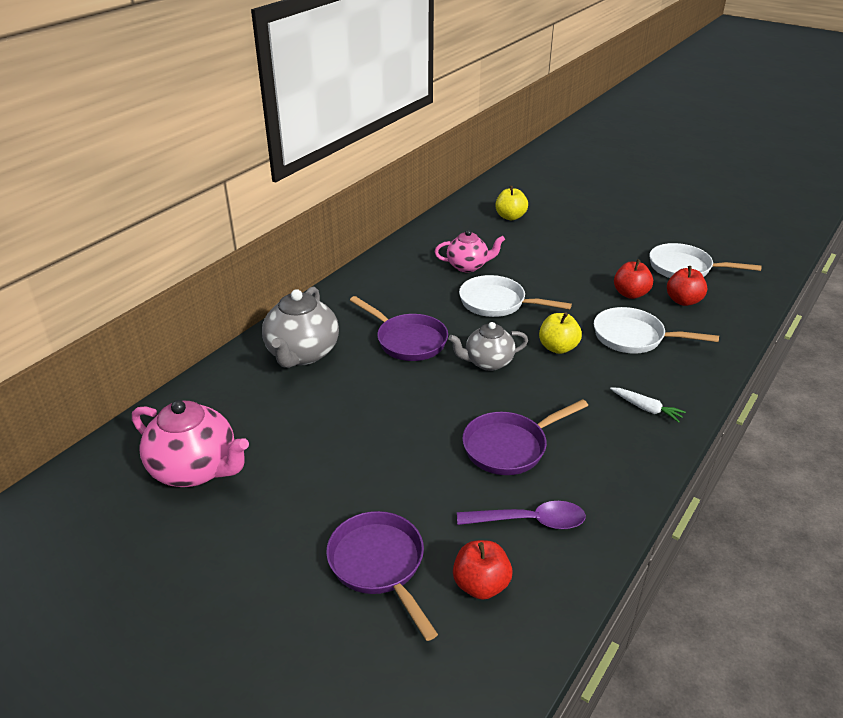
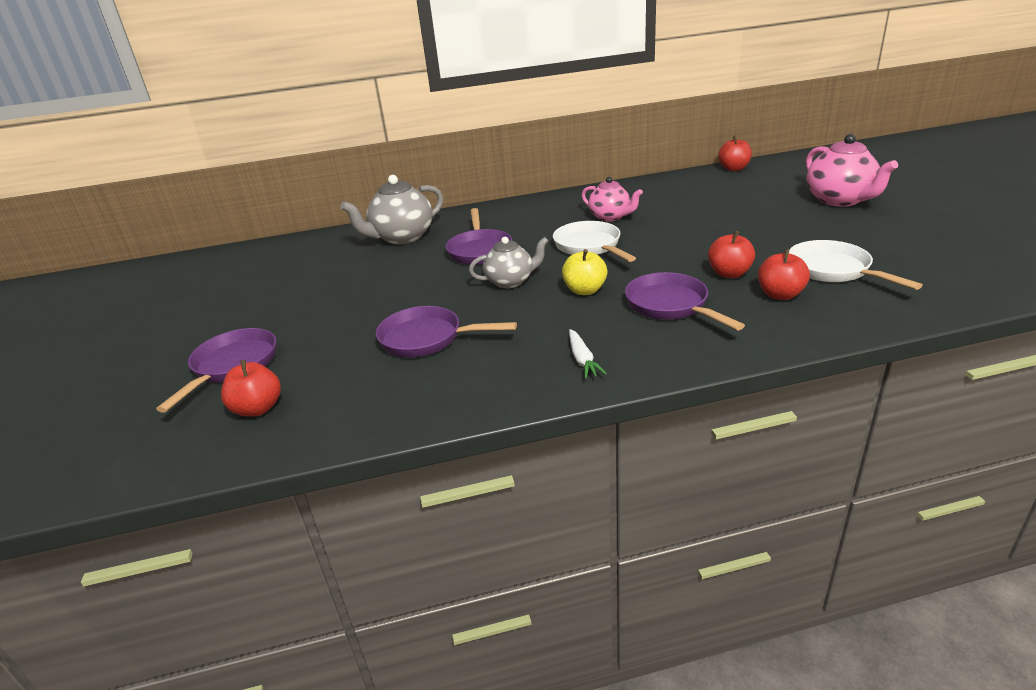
camera: 45 degrees right, 5 degrees down
(195, 469) = (246, 276): pink teapot -> pink teapot (840, 200)
(488, 362) = (510, 281): grey teapot -> grey teapot turned 135 degrees clockwise
(492, 186) = (734, 169): none -> red apple
(510, 217) = (711, 192): yellow apple -> none
(530, 521) = (354, 389): purple spoon -> none
(633, 337) = (670, 305): white pan -> purple pan

